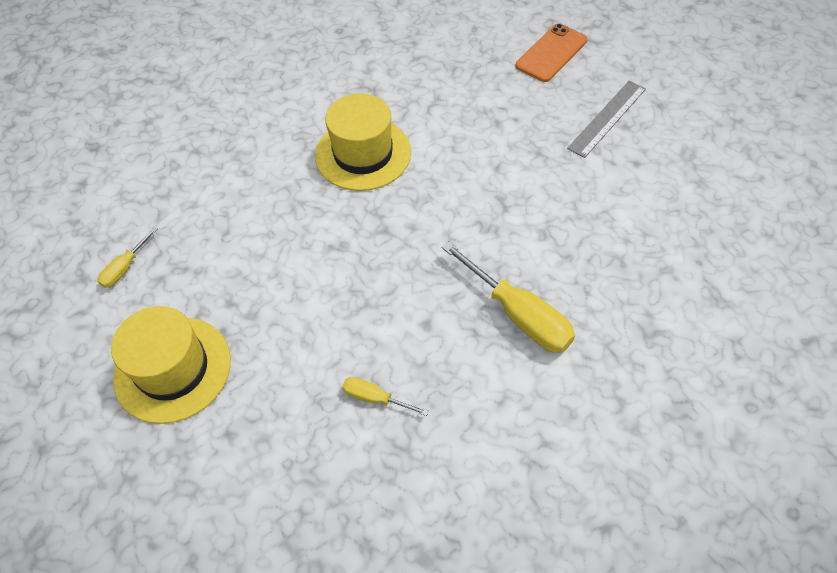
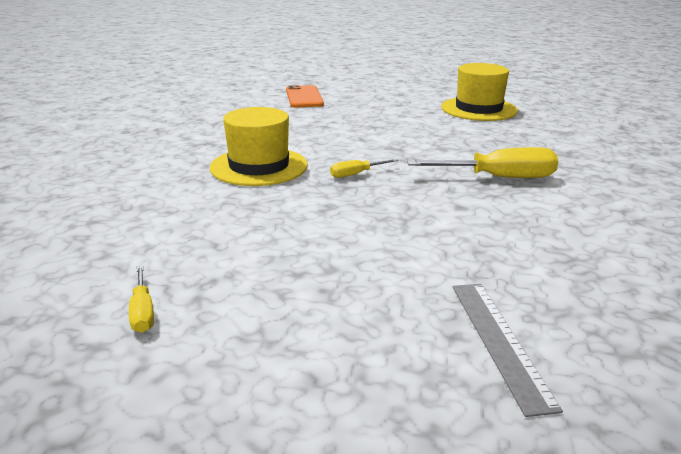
camera: 50 degrees left, 30 degrees down
(173, 369) = (325, 336): yellow hat -> yellow hat (478, 109)
(375, 398) = (506, 250): yellow screwdriver -> yellow screwdriver (356, 174)
(607, 118) = (384, 105): grey ruler -> grey ruler (499, 341)

